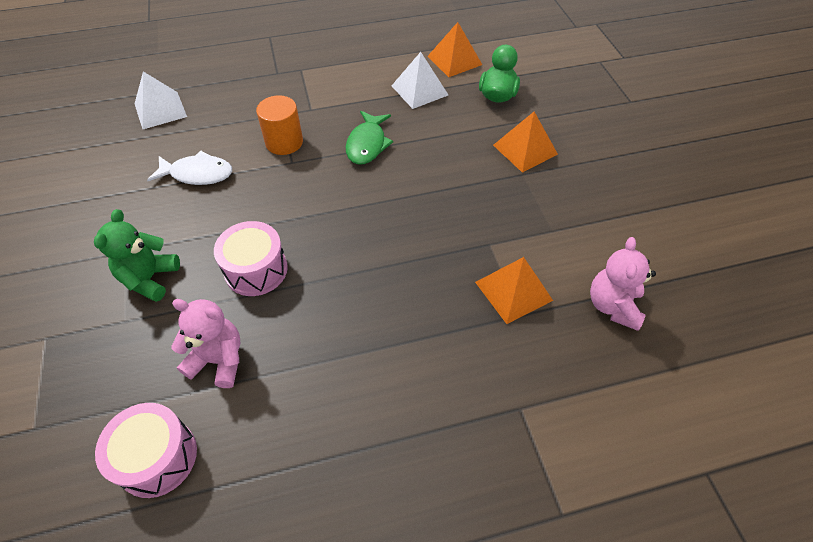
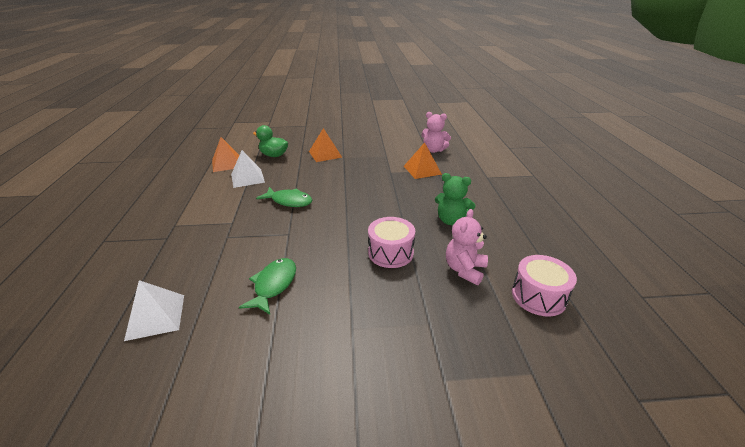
camera: 80 degrees left, 20 degrees down
(150, 278) = (387, 310): green teddy bear -> green teddy bear (451, 220)
(197, 174) = (274, 285): white fish -> green fish
(284, 142) = (263, 236): orange cylinder -> none

